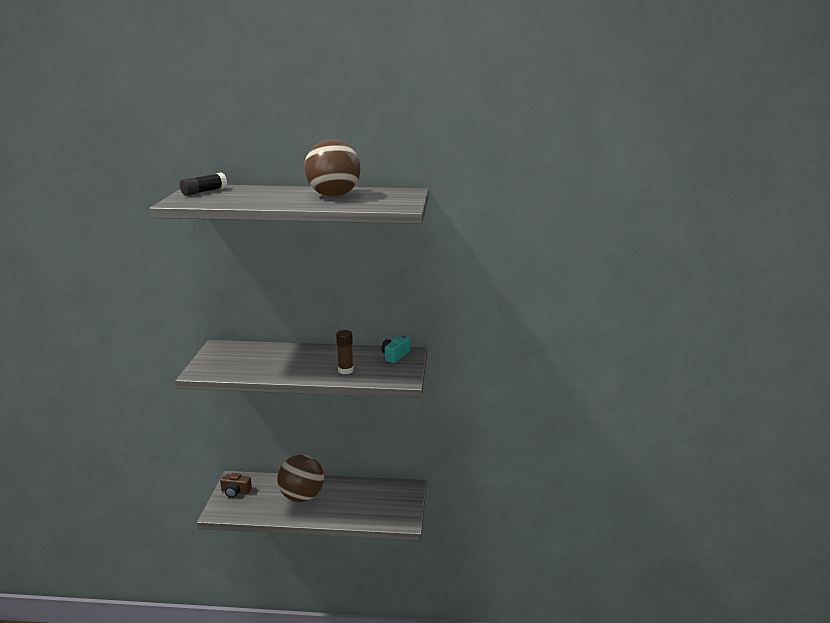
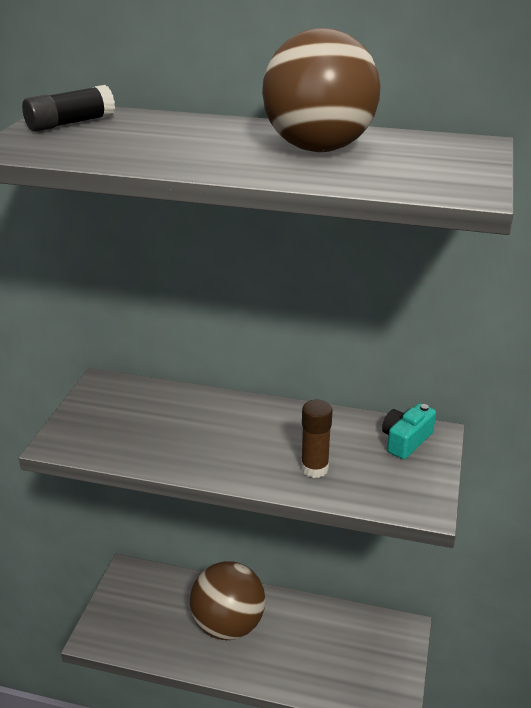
camera: 10 degrees right, 10 degrees up
(235, 491) = (127, 599): brown camera -> none

